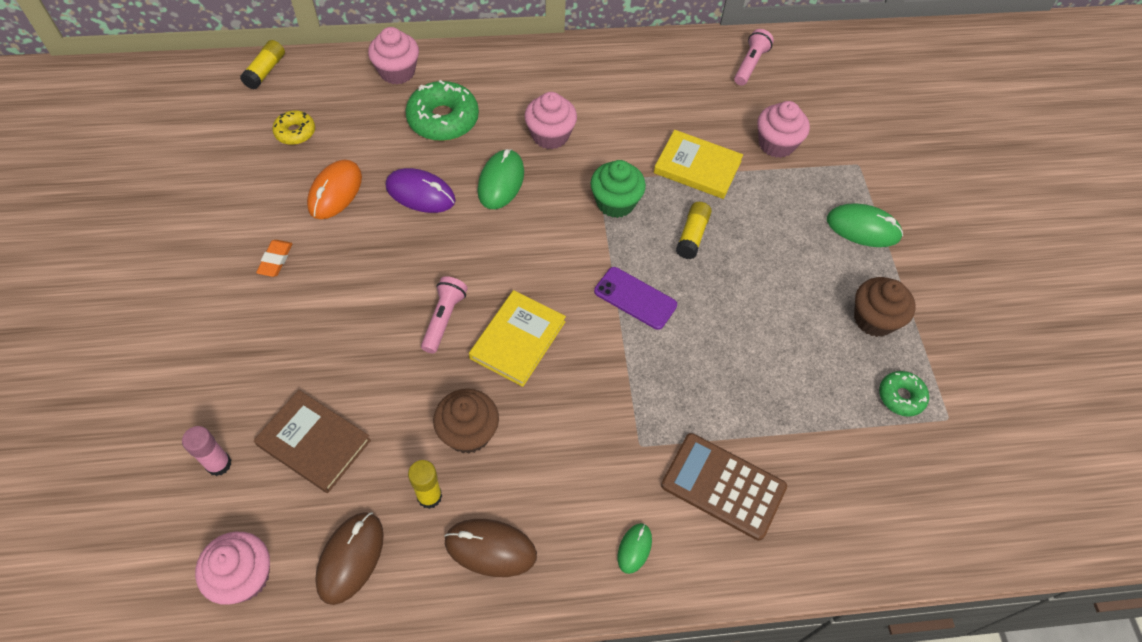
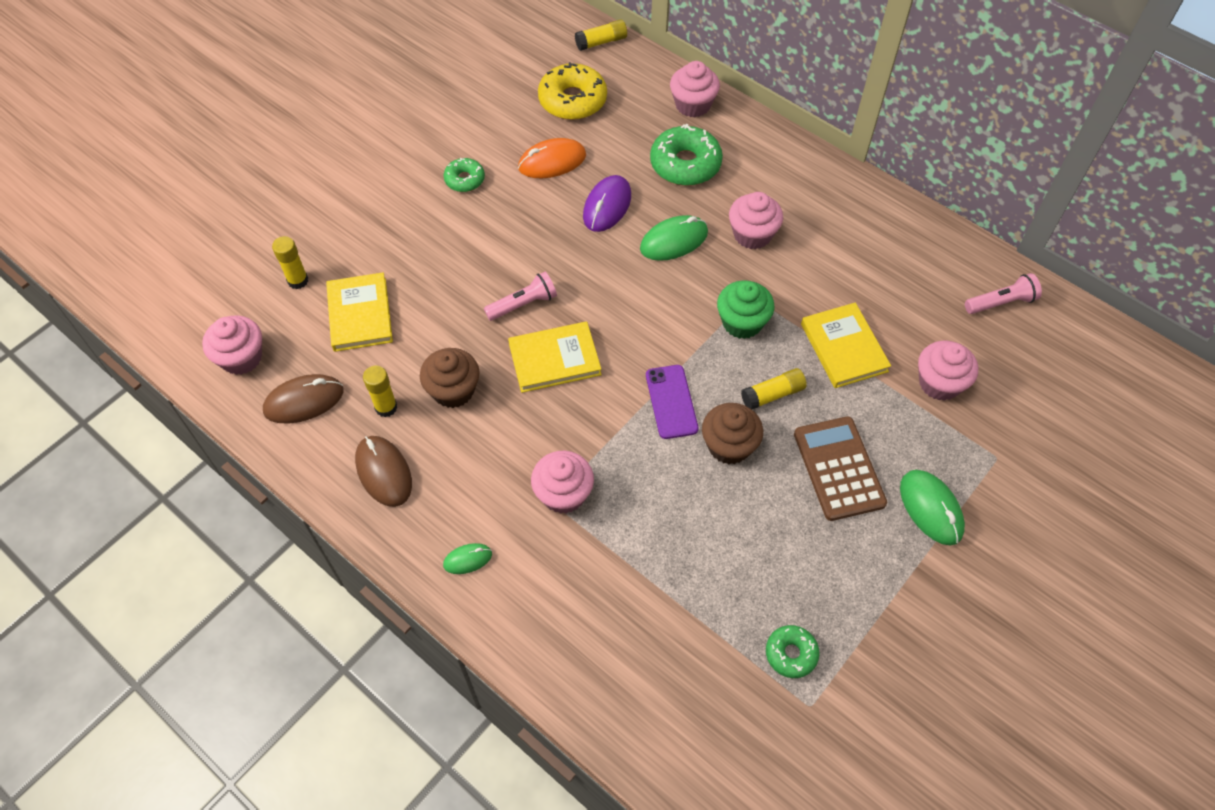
camera: 50 degrees right, 0 degrees up
(219, 464) = (298, 281): pink glue stick -> yellow glue stick
(275, 260) = (464, 179): orange eraser -> green donut
(295, 132) = (572, 100): yellow donut -> yellow donut, size x1.77
(314, 442) = (360, 314): brown book -> yellow book
(420, 193) = (607, 206): purple mouse -> purple mouse turned 45 degrees clockwise
(642, 432) = (563, 494): none -> pink cupcake
(723, 486) = (574, 581): brown calculator -> brown calculator (838, 468)
(874, 319) = (845, 581): brown cupcake -> brown cupcake (729, 446)

